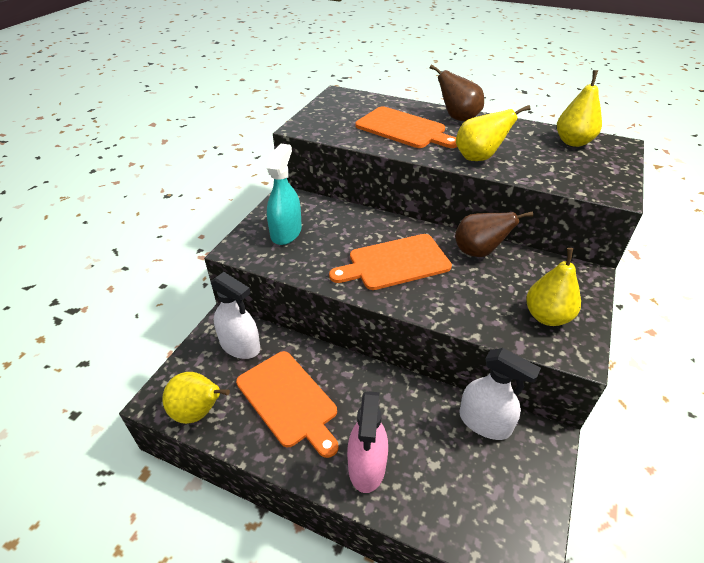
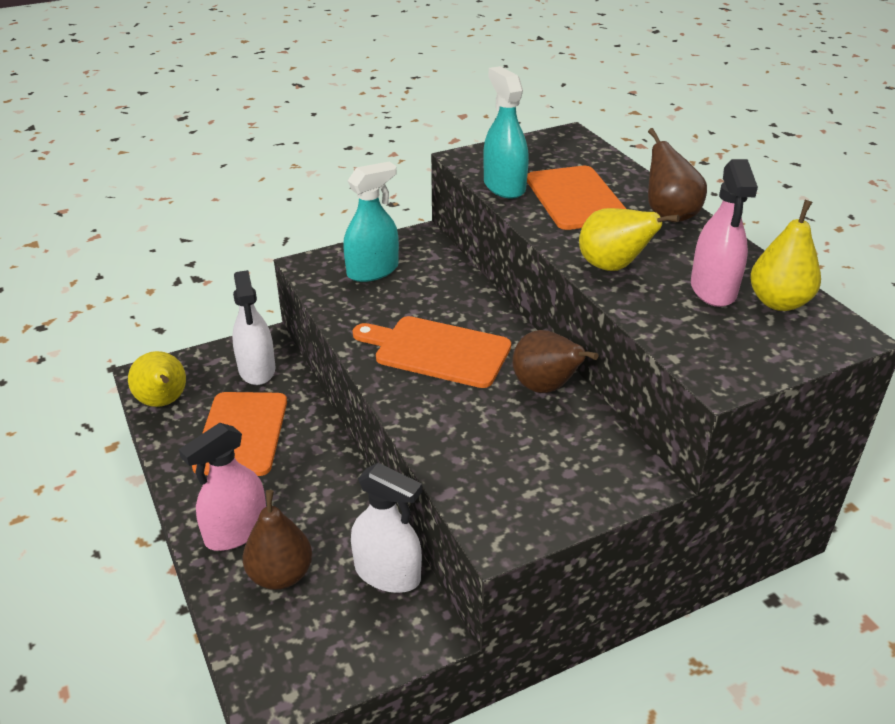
camera: 40 degrees right, 5 degrees down
(350, 136) = (504, 186): none -> turquoise spray bottle
(431, 473) = (281, 575): none -> brown pear
(484, 422) = (387, 573): white spray bottle -> white spray bottle turned 45 degrees counterclockwise
(539, 148) = (713, 289): none -> pink spray bottle
(547, 316) = (520, 487): yellow pear -> none

